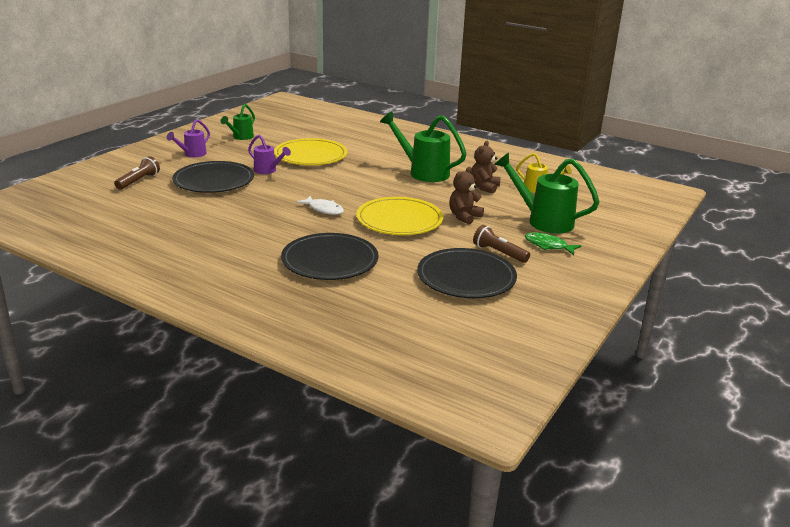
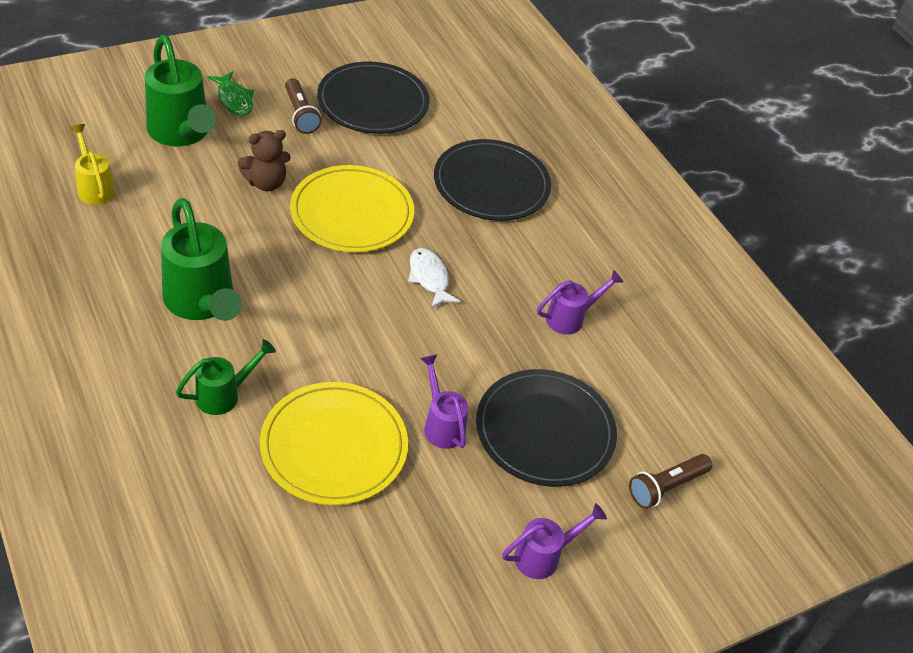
camera: 155 degrees left, 20 degrees up
(225, 218) = (571, 318): none -> purple watering can
(240, 137) = (415, 598): green watering can -> green watering can (225, 395)
(484, 187) = (162, 226): brown teddy bear -> none

